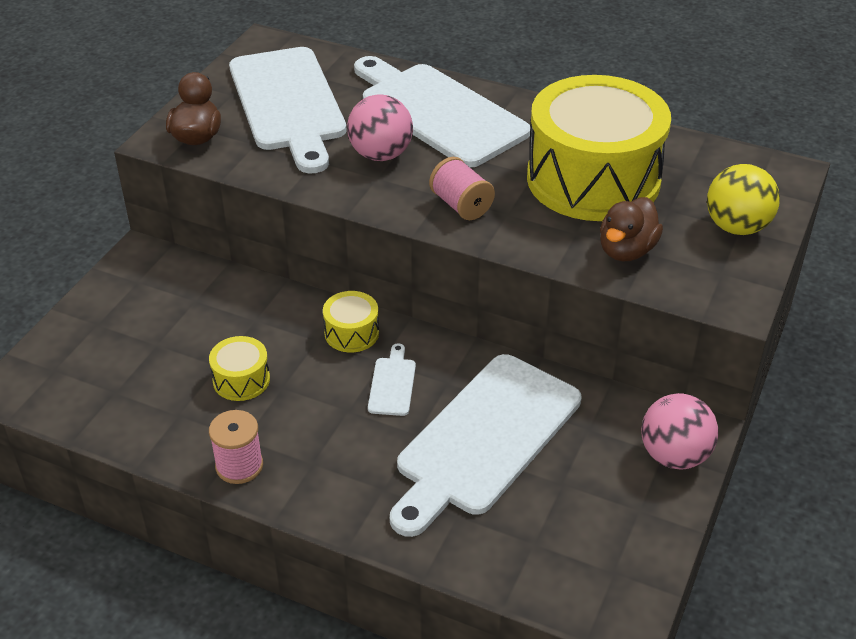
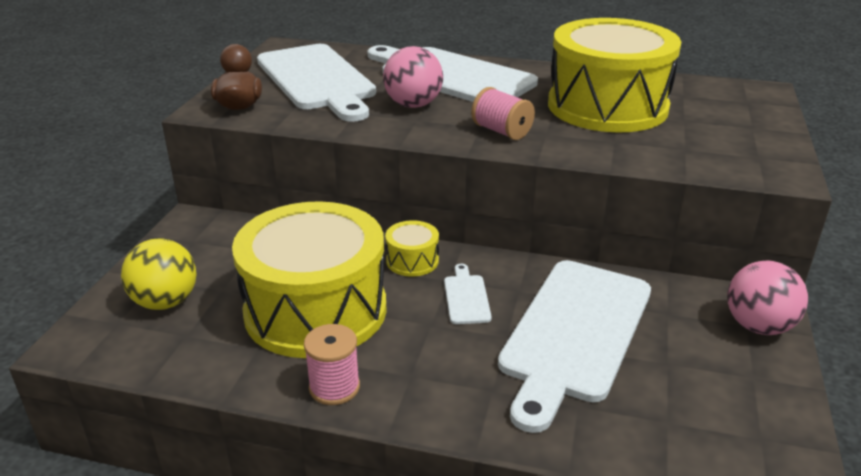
camera: 10 degrees left, 10 degrees down
(241, 380) = (315, 310): yellow drum -> yellow drum, size x2.46
(626, 250) = (666, 149): brown duck -> none
(736, 227) = (748, 126): yellow ball -> yellow ball (165, 302)

